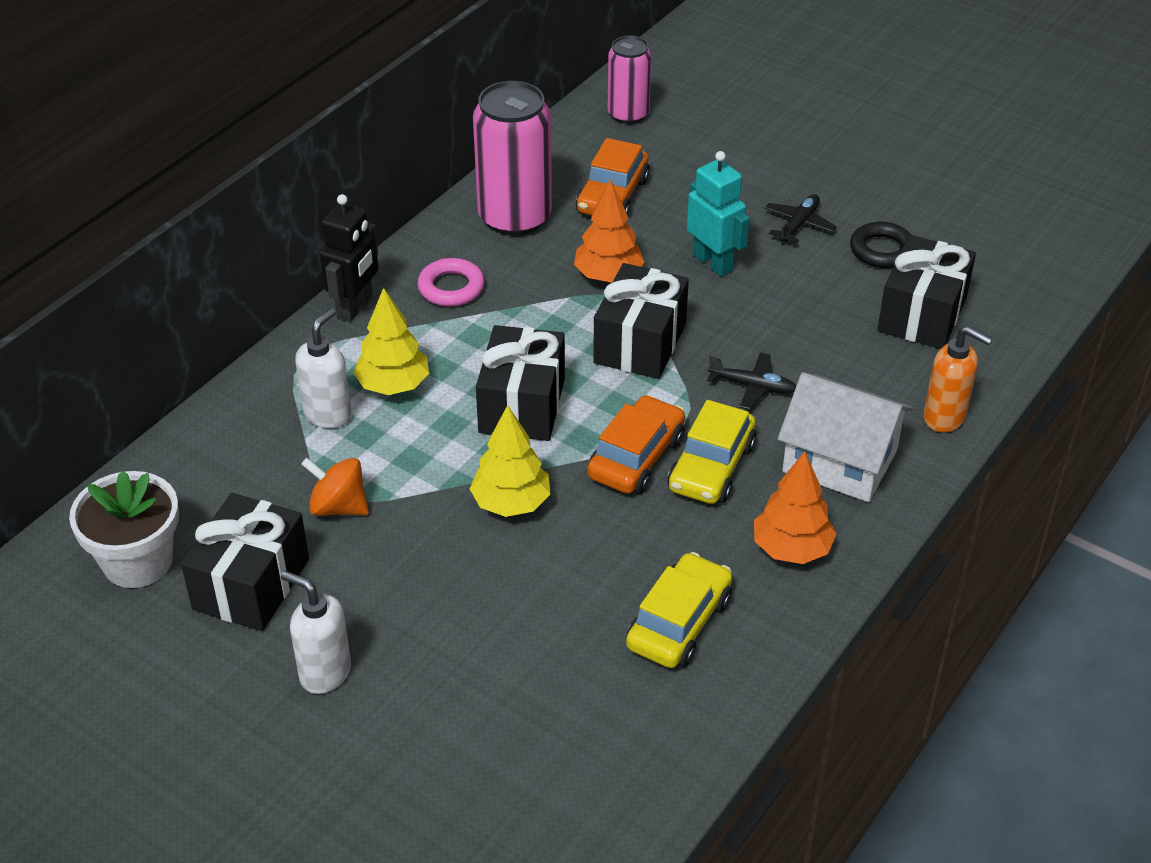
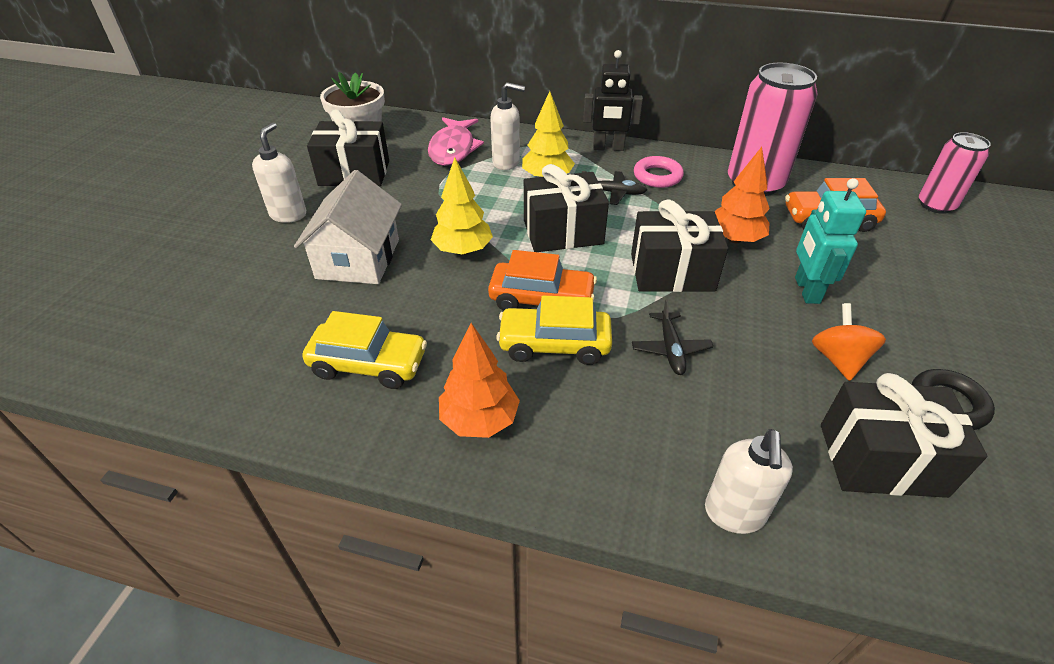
camera: 70 degrees right, 0 degrees up
(252, 461) = (453, 149): none -> pink fish
(338, 507) = (429, 185): orange spinning top -> orange spinning top (838, 359)
(713, 262) = (806, 290): turquoise robot -> turquoise robot turned 150 degrees clockwise
(799, 224) = (916, 333): black plane -> black plane (614, 193)
(840, 461) = (613, 432): white house -> white house (358, 259)
(945, 417) = (734, 514): orange soap dispenser -> white soap dispenser

